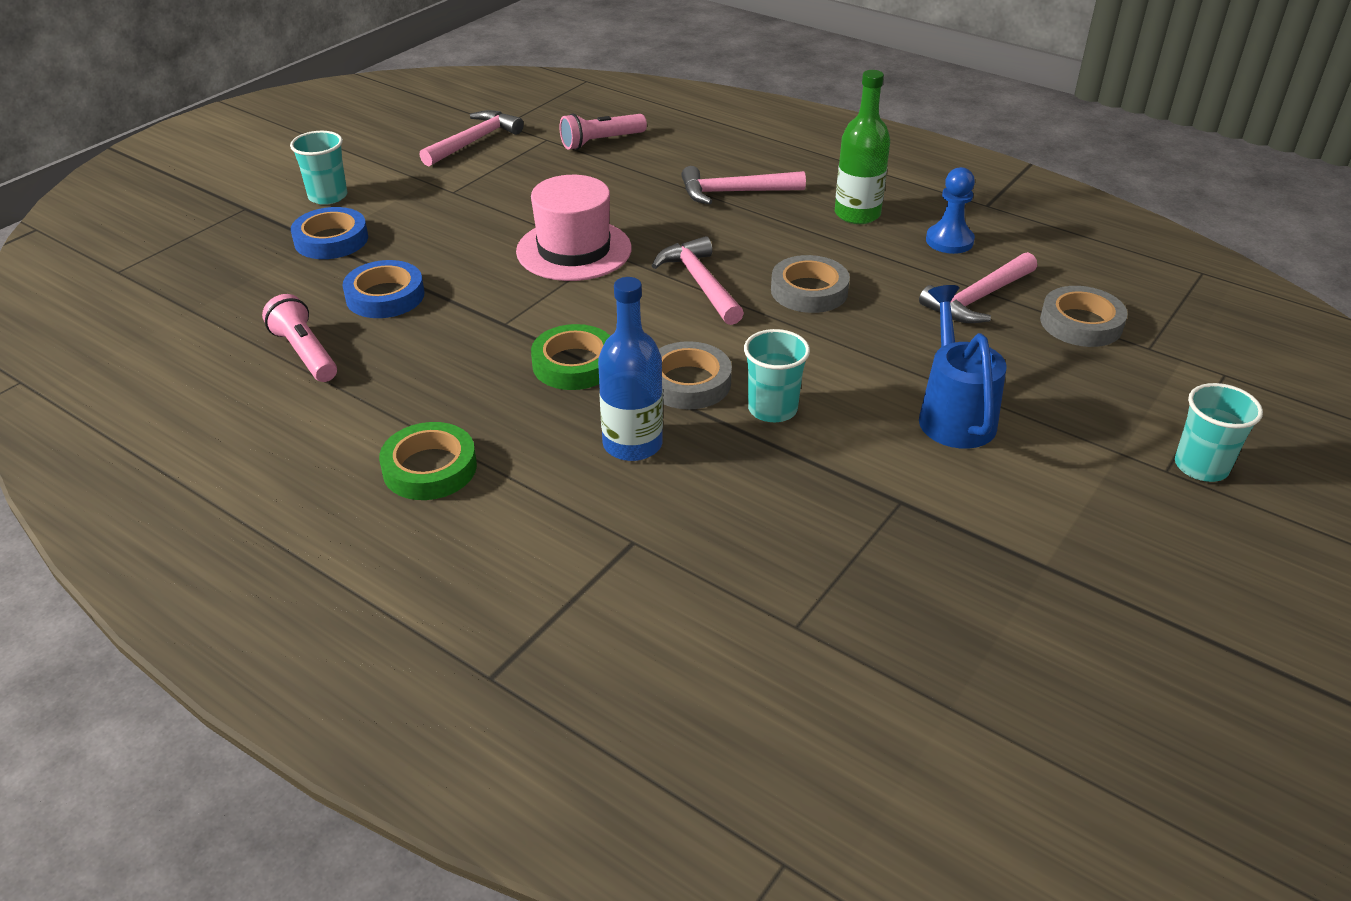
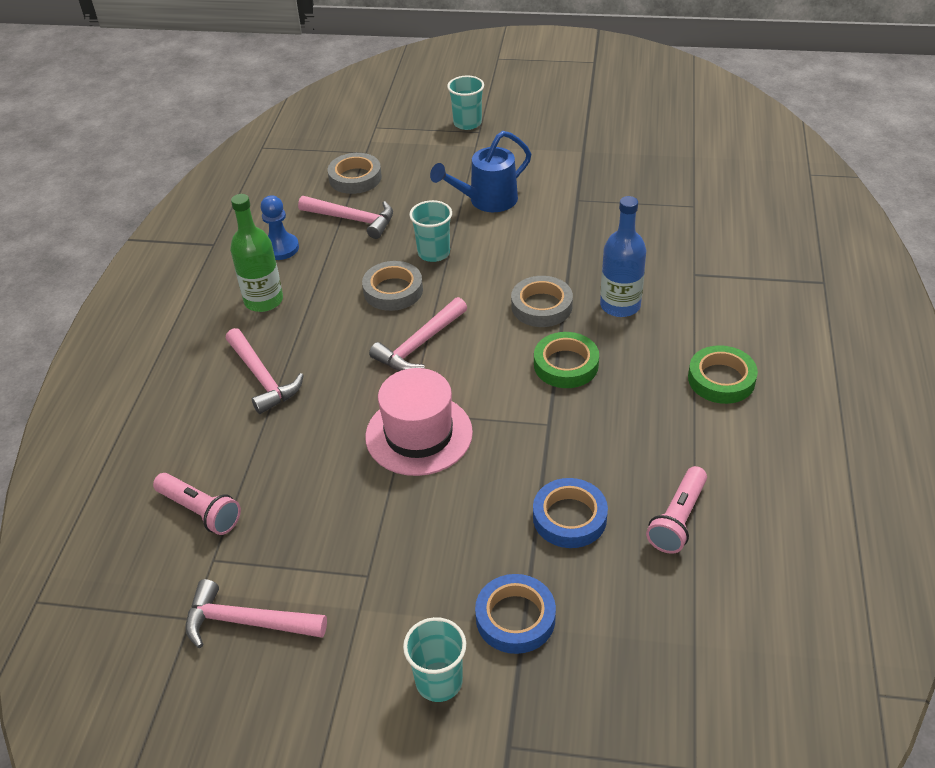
camera: 115 degrees left, 5 degrees up
(772, 409) = (538, 264): turquoise cup -> turquoise cup (434, 253)

